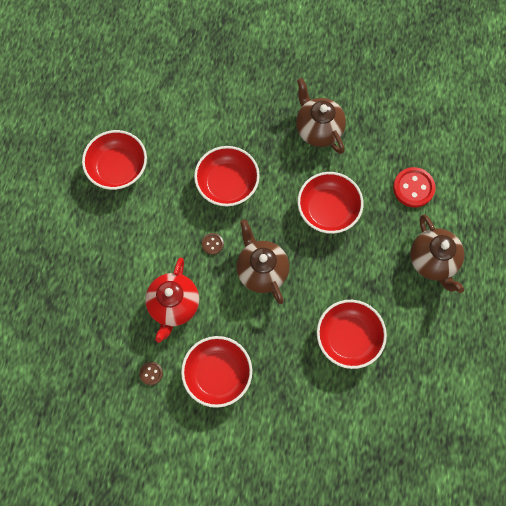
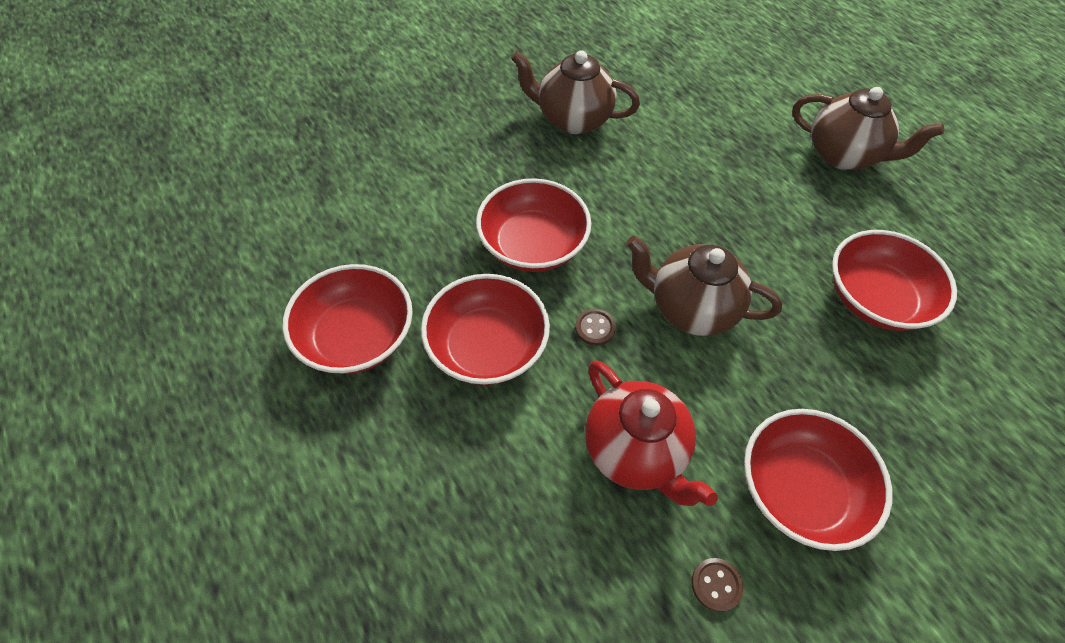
camera: 45 degrees left, 15 degrees down
(328, 209) = (680, 186): red bowl -> red bowl (487, 347)
(413, 188) = (736, 105): red button -> none

